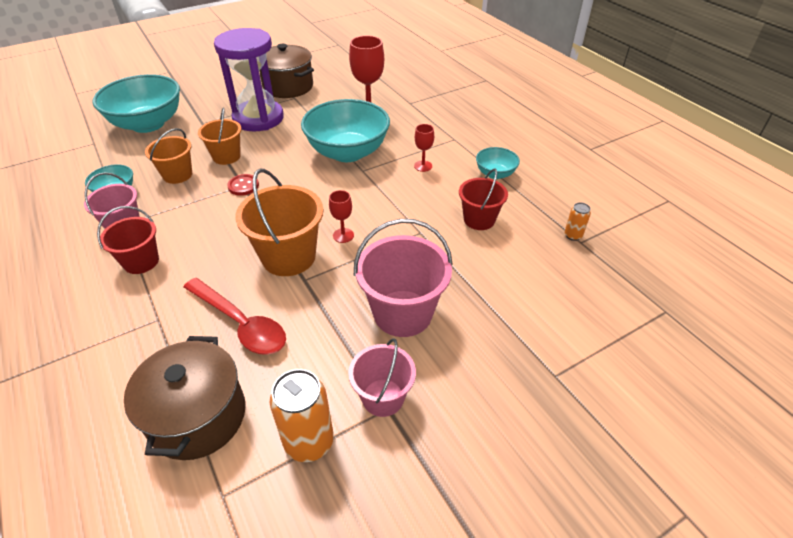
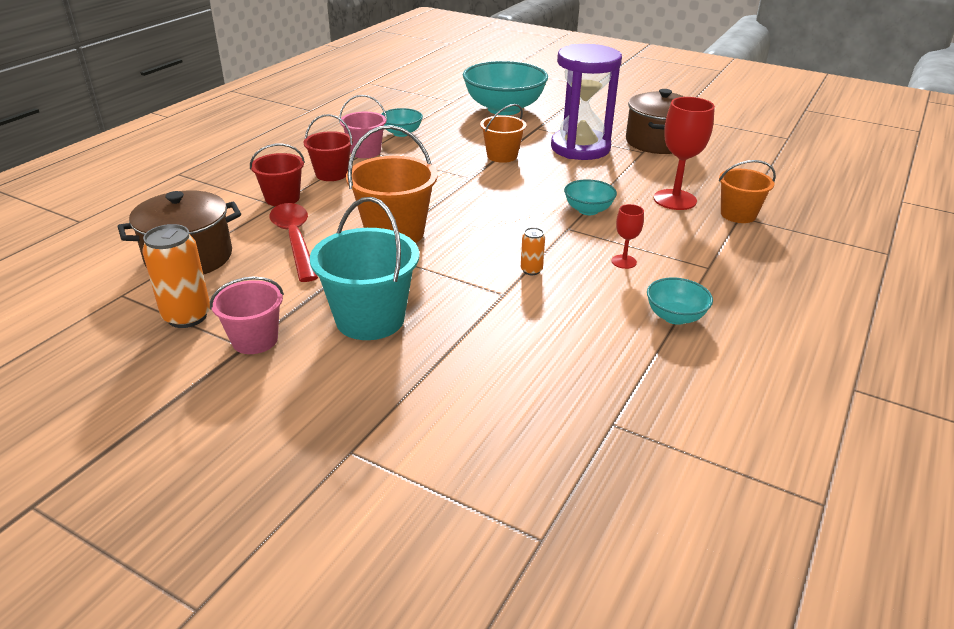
camera: 60 degrees right, 10 degrees down
(177, 175) = (451, 146): orange bucket -> orange bucket (738, 214)
(240, 324) = (295, 240): red spoon -> red spoon turned 150 degrees clockwise
(243, 186) = (469, 178): red button -> none
(343, 235) = (452, 251): red goblet -> none
(348, 152) = (588, 210): turquoise bowl -> turquoise bowl, size x0.48
(402, 313) = (370, 319): pink bucket -> turquoise bucket
(479, 219) = (568, 328): red bucket -> red bucket (282, 198)
(573, 235) = (618, 413): orange can -> orange can (531, 270)

